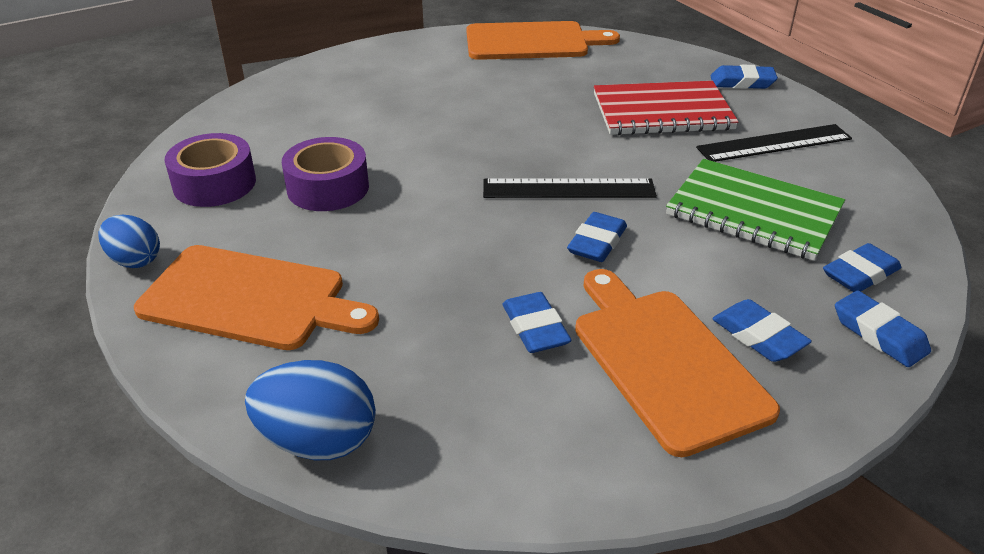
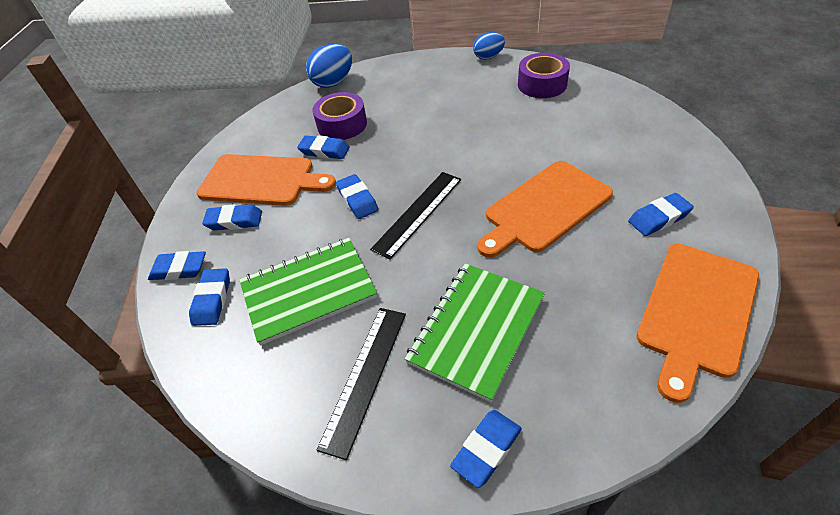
camera: 130 degrees right, 10 degrees up
(250, 299) = (429, 81): orange cutting board -> orange cutting board (544, 208)
(328, 188) = (505, 119): purple tape -> purple tape (342, 125)
(439, 68) = (659, 218): none -> blue eraser
(662, 112) = (477, 330): red notebook -> green notebook

